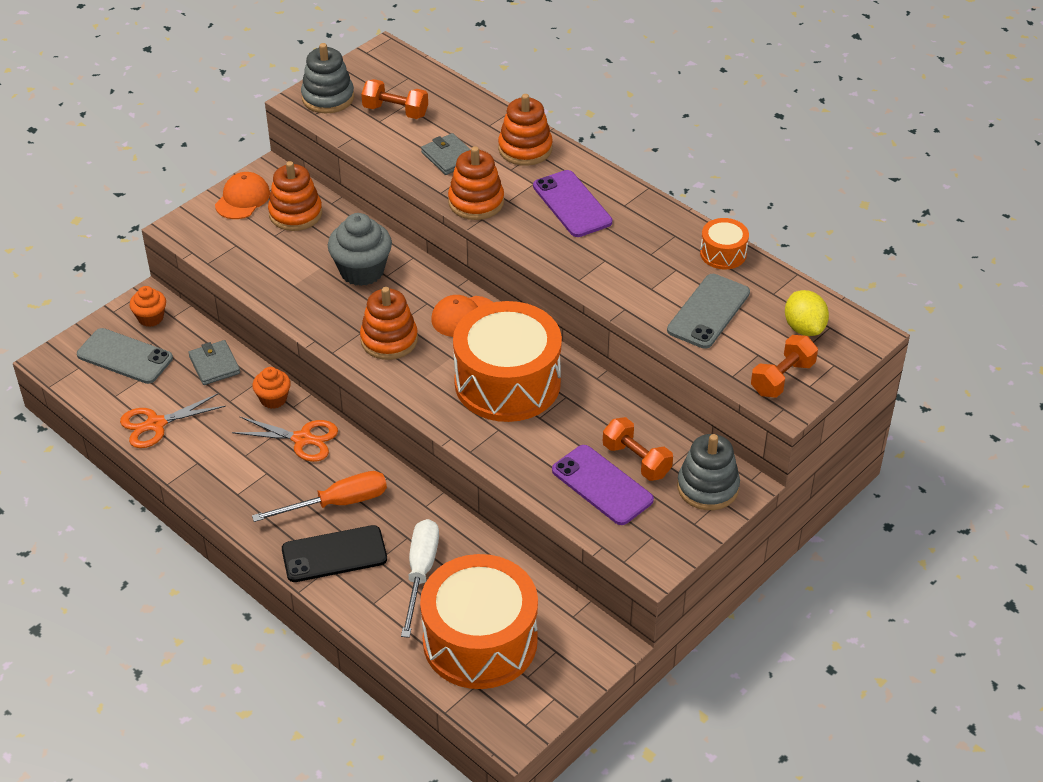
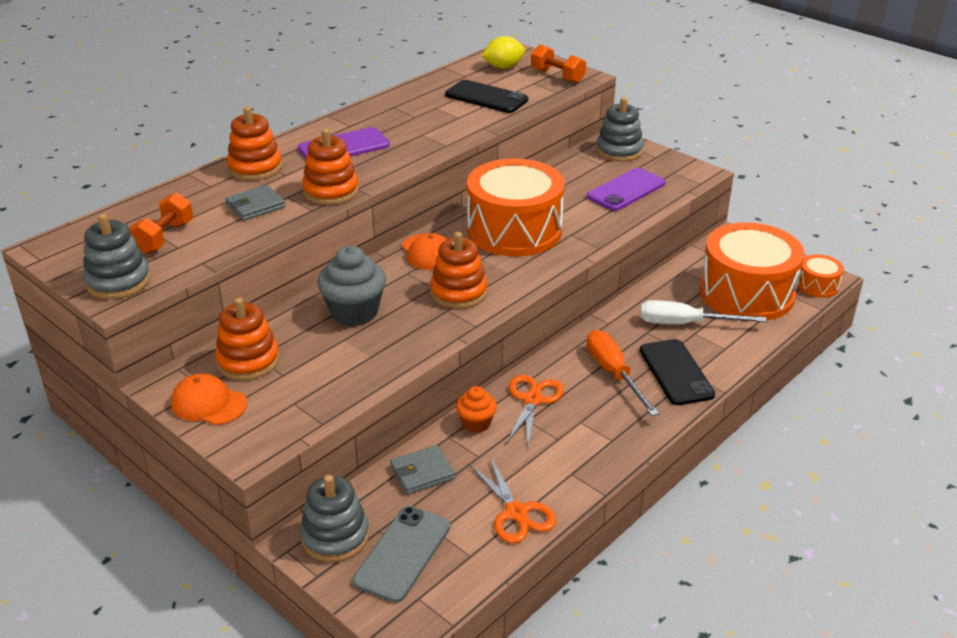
camera: 90 degrees left, 10 degrees down
(151, 318) = (335, 536): orange cupcake -> grey stacking toy
(636, 460) = (597, 176): orange dumbbell -> none
(708, 311) = (486, 97): grey phone -> black phone
(723, 253) = (418, 90): orange drum -> orange drum (817, 285)

